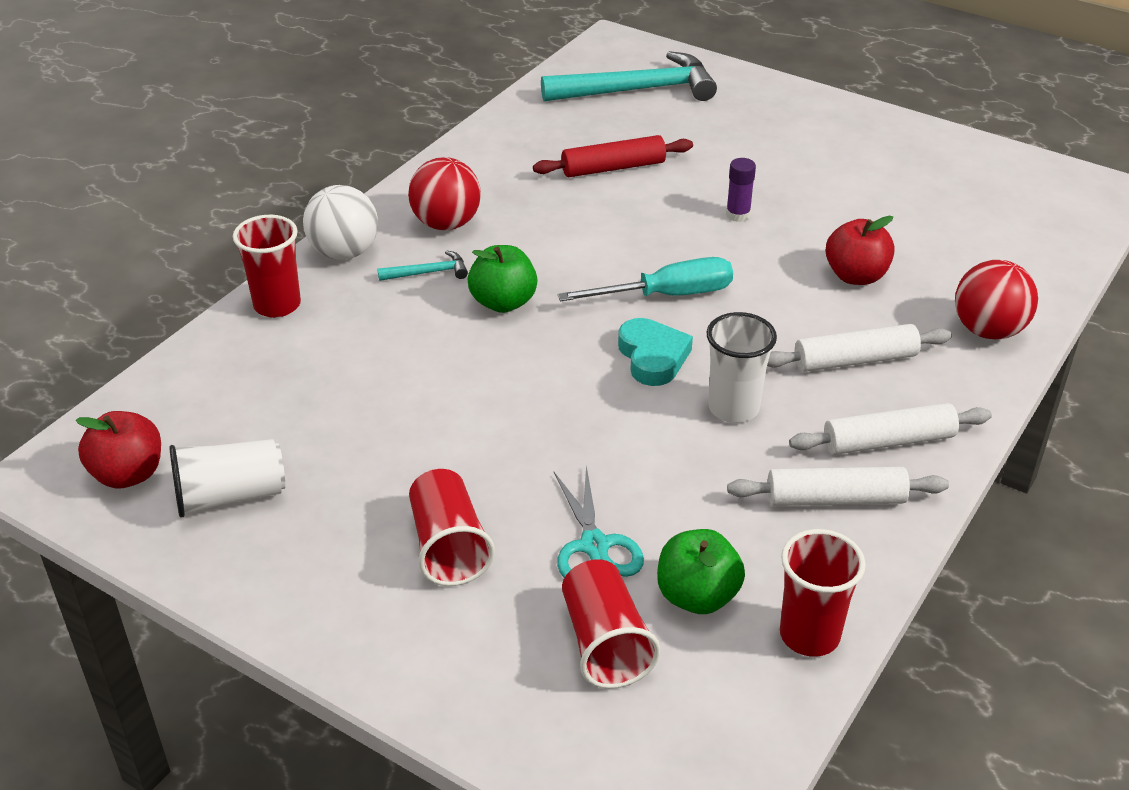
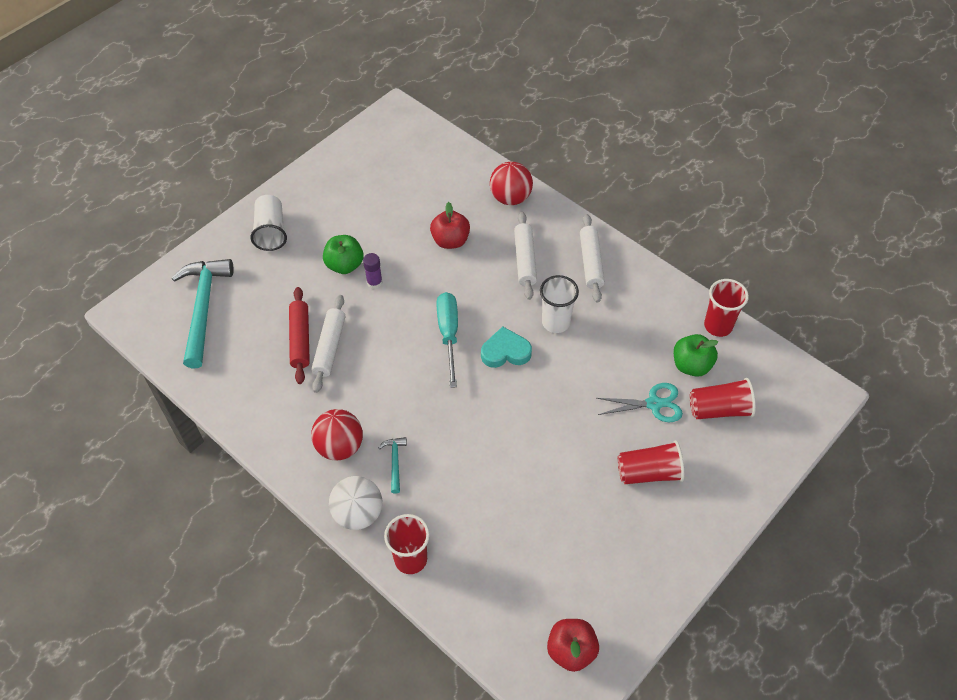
camera: 80 degrees left, 15 degrees up
(230, 496) = (597, 588): white cup -> white cup (271, 231)
(503, 302) = (437, 422): green apple -> green apple (345, 265)
(835, 499) = (630, 294): white rolling pin -> white rolling pin (330, 347)

